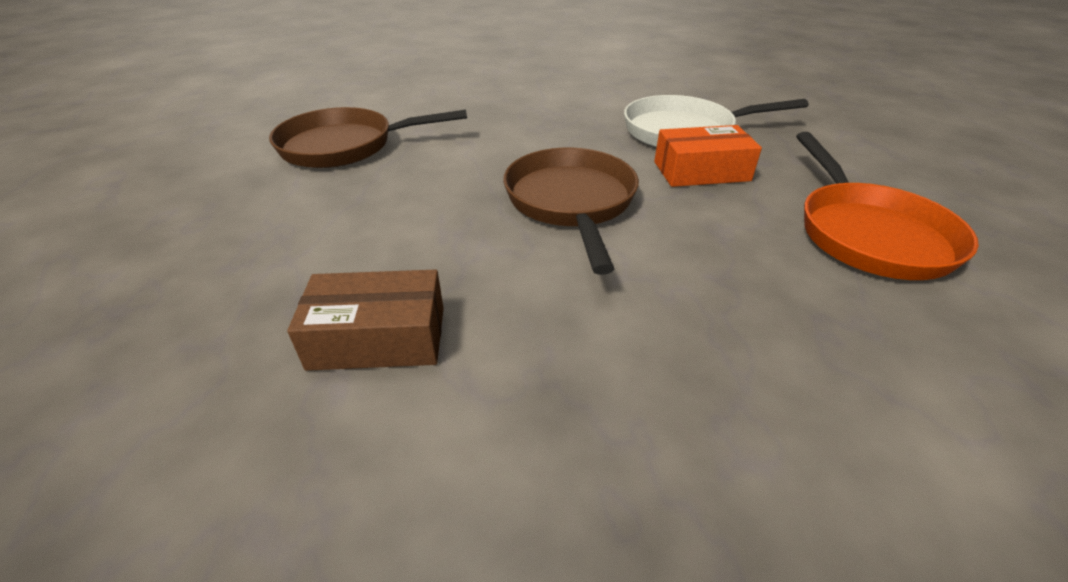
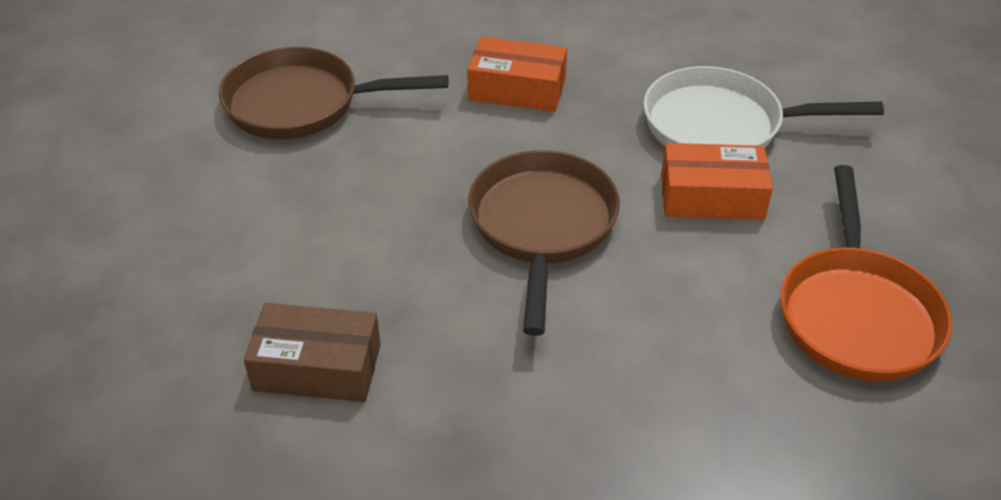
camera: 10 degrees right, 5 degrees up
(520, 125) = (517, 89): none -> orange box

